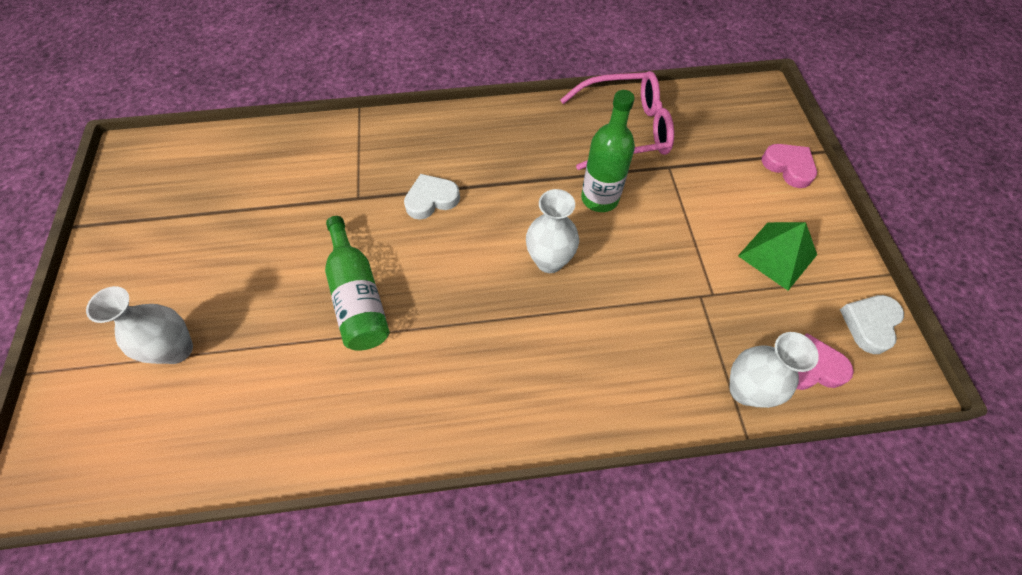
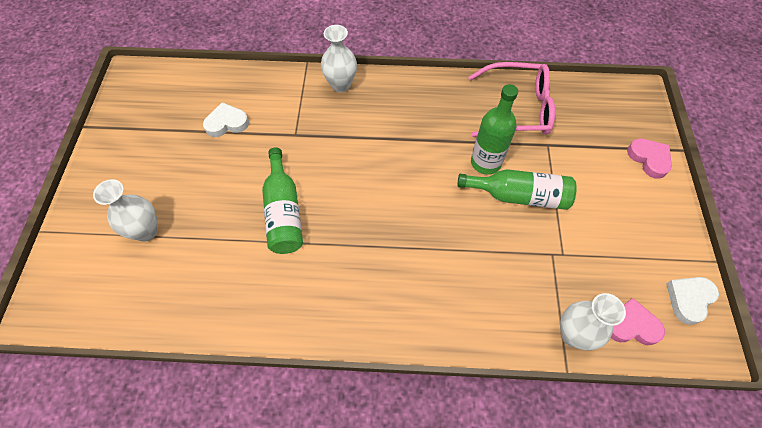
camera: 10 degrees right, 0 degrees up
(431, 199) = (351, 144): white heart -> white heart (227, 123)
(549, 261) = (436, 207): white vase -> white vase (341, 85)
(647, 232) = (519, 196): none -> green bottle
(777, 255) = (623, 231): green pyramid -> none

